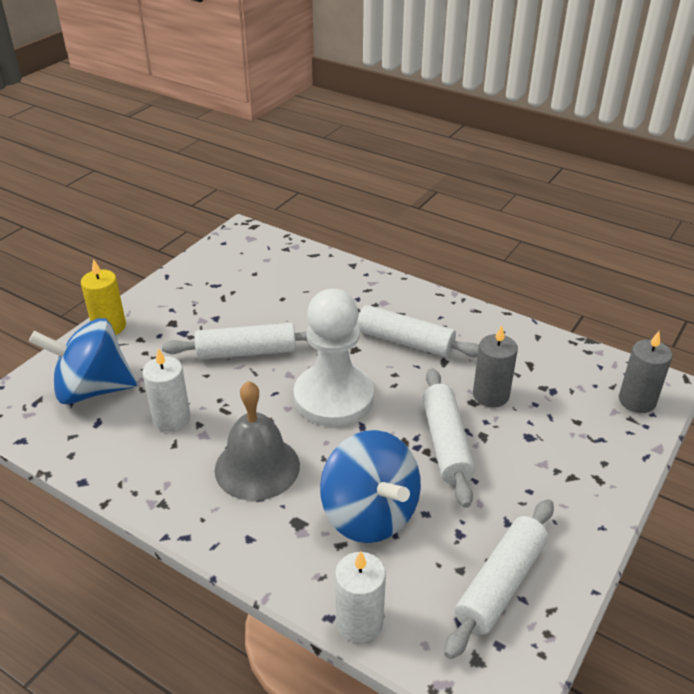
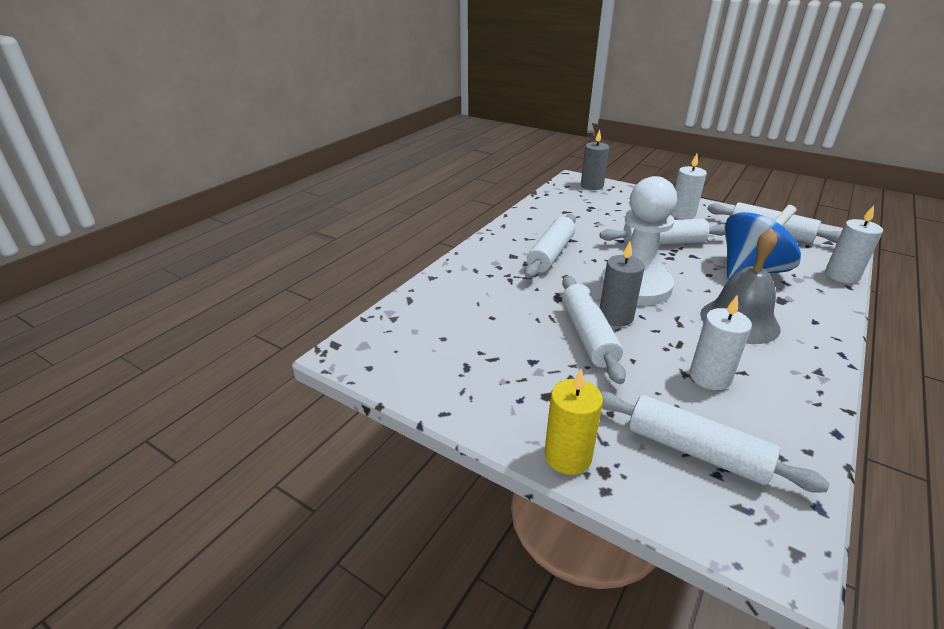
camera: 90 degrees left, 5 degrees down
(92, 389) = (696, 451): blue spinning top -> white rolling pin
(491, 395) = (604, 225): grey candle -> grey candle (616, 316)
(550, 487) = (682, 214): none -> white candle

